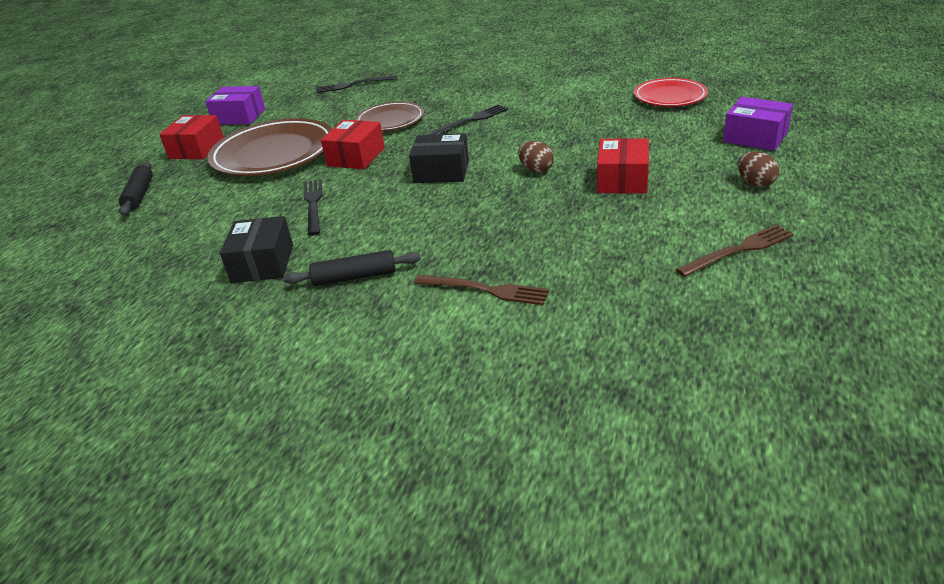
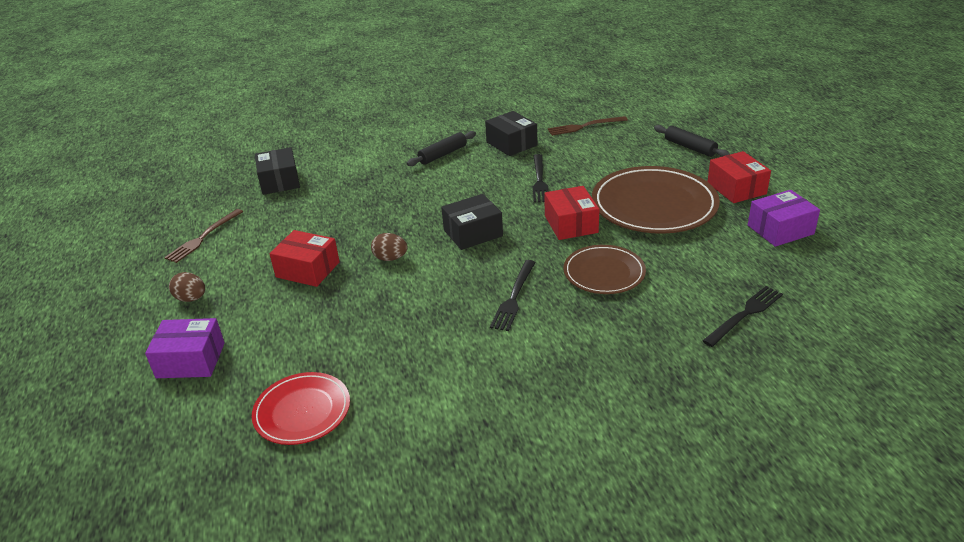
camera: 145 degrees right, 0 degrees up
(313, 204) = (539, 180): black fork -> black fork turned 45 degrees clockwise
(485, 290) = (356, 171): brown fork -> brown fork (584, 126)
(603, 311) = (279, 181): none -> black box
(622, 180) = (308, 269): red box -> red box turned 45 degrees counterclockwise

